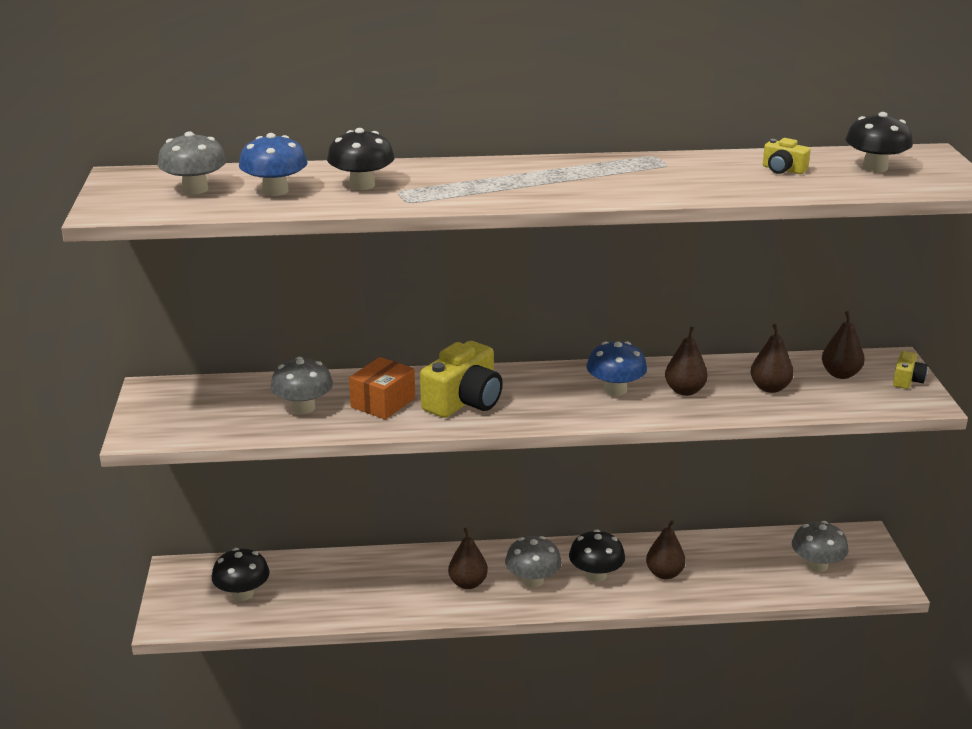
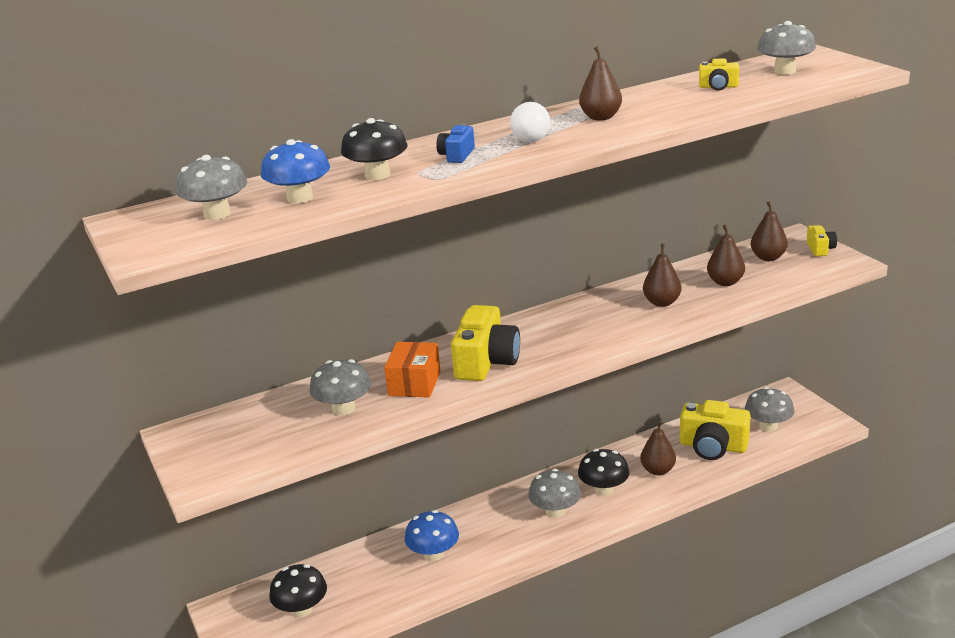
camera: 20 degrees left, 0 degrees up
(451, 183) = (457, 155): none -> blue camera
(468, 583) = (502, 532): brown pear -> brown pear (601, 117)
(541, 180) = (533, 137): none -> white light bulb
(615, 389) = (605, 317): blue mushroom -> blue mushroom (434, 554)
(740, 568) = (713, 446): none -> yellow camera
(875, 168) = (784, 71): black mushroom -> grey mushroom

